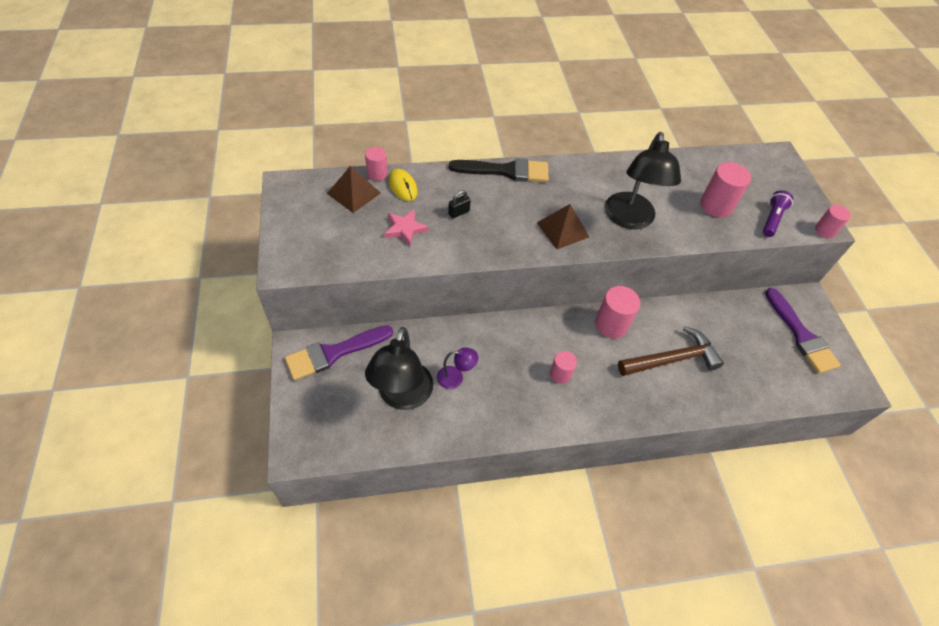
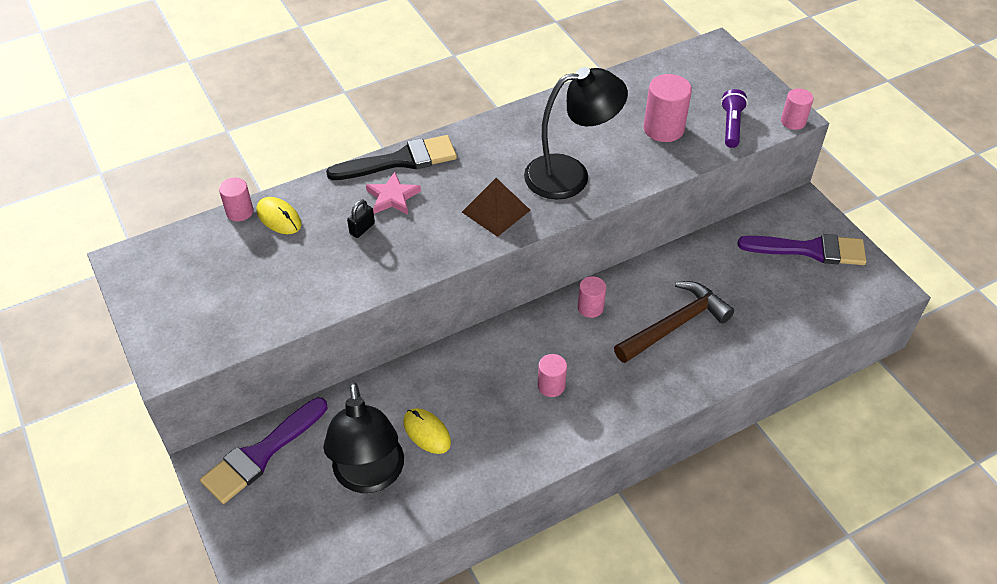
camera: 15 degrees left, 5 degrees down
(354, 193) = (219, 245): brown pyramid -> none
(405, 229) = (303, 269): pink star -> pink star (392, 197)
(455, 378) = (427, 432): purple lamp -> yellow mouse
(611, 324) = (590, 307): pink cylinder -> pink cylinder, size x0.61
(630, 219) = (570, 175): black lamp -> black lamp turned 90 degrees counterclockwise
(801, 335) = (810, 250): purple brush -> purple brush turned 45 degrees counterclockwise

